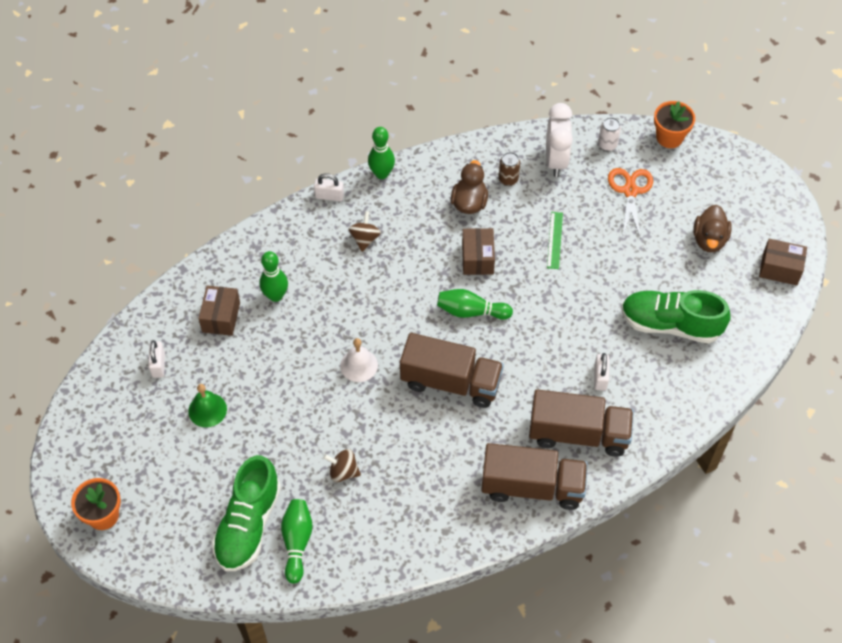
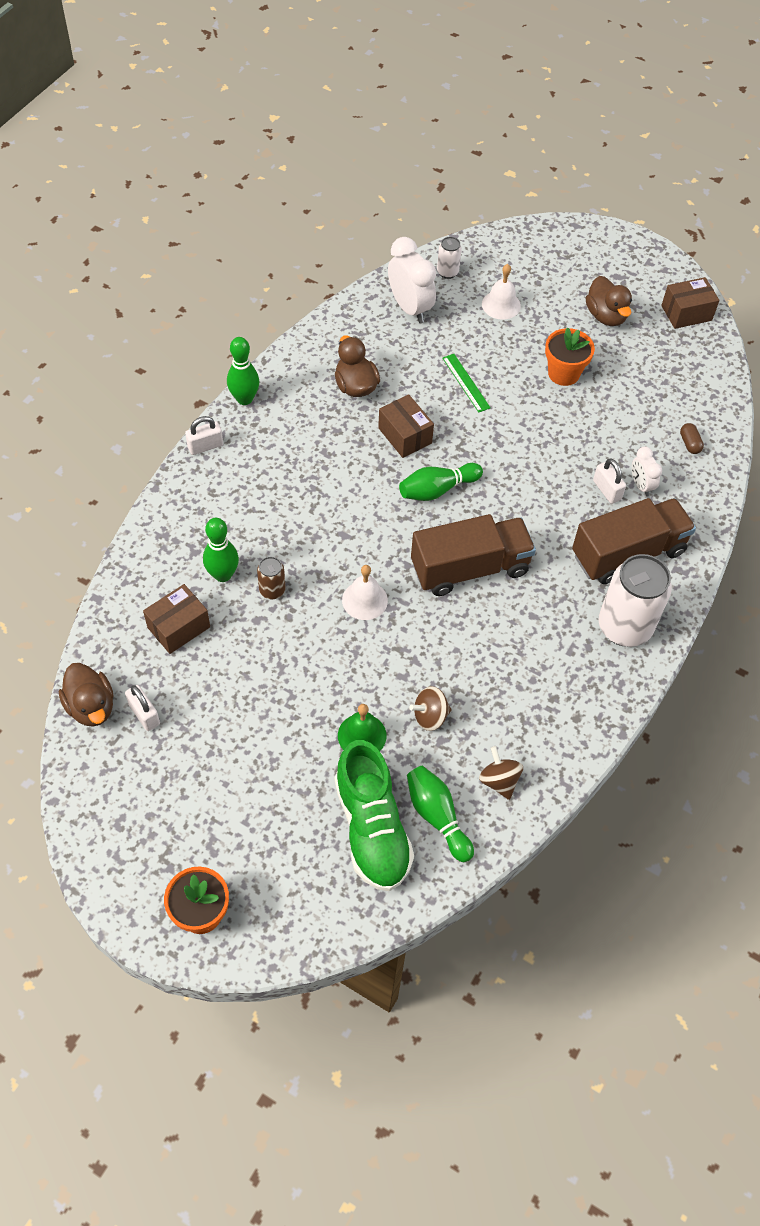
camera: 35 degrees left, 0 degrees up
(129, 341) = (91, 706): none -> brown duck
(207, 410) = (236, 732): green bell -> green bell (362, 735)
(221, 317) = (178, 627): brown box -> brown box turned 75 degrees clockwise
(365, 239) = (275, 471): brown spinning top -> brown spinning top (499, 780)
(508, 179) = (377, 346): brown can -> brown can (272, 590)
(532, 486) = (624, 627): brown truck -> white can
(630, 191) = (501, 305): orange scissors -> white bell
(630, 387) = (641, 485): none -> white clock
(669, 137) = (499, 240): orange flower pot -> orange flower pot (563, 373)
(670, 324) = (631, 409): green shoe -> none
(696, 375) = (689, 443): none -> brown capsule

